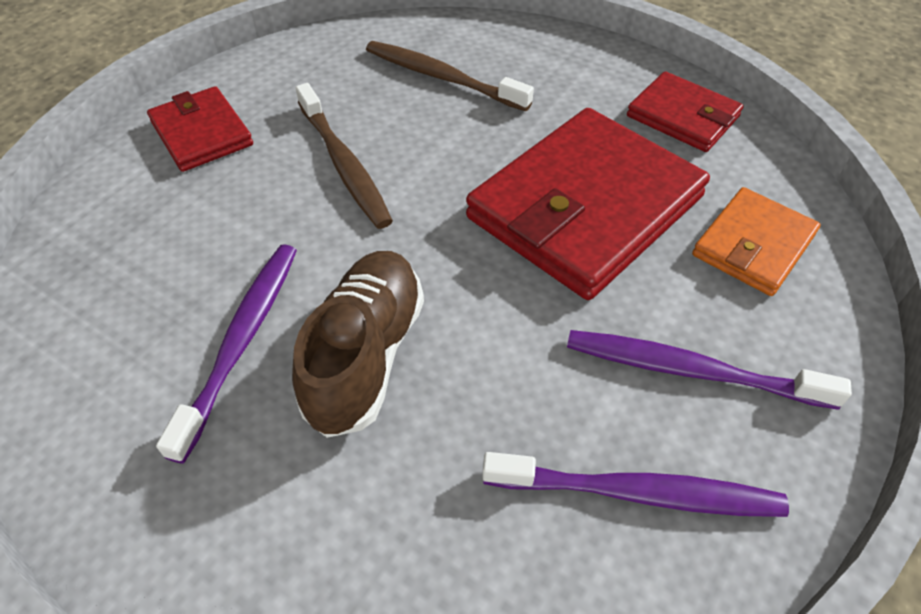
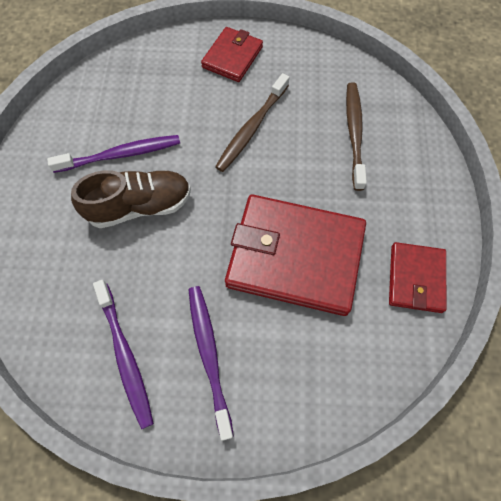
camera: 60 degrees right, 15 degrees up
(753, 245) = (322, 359): orange wallet -> none

